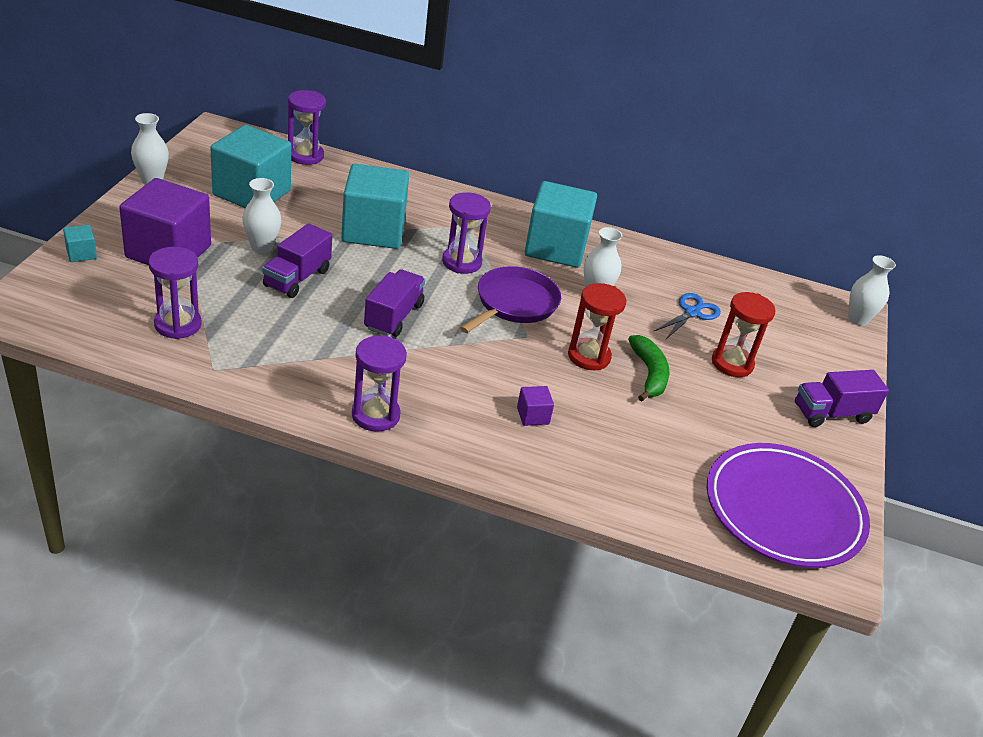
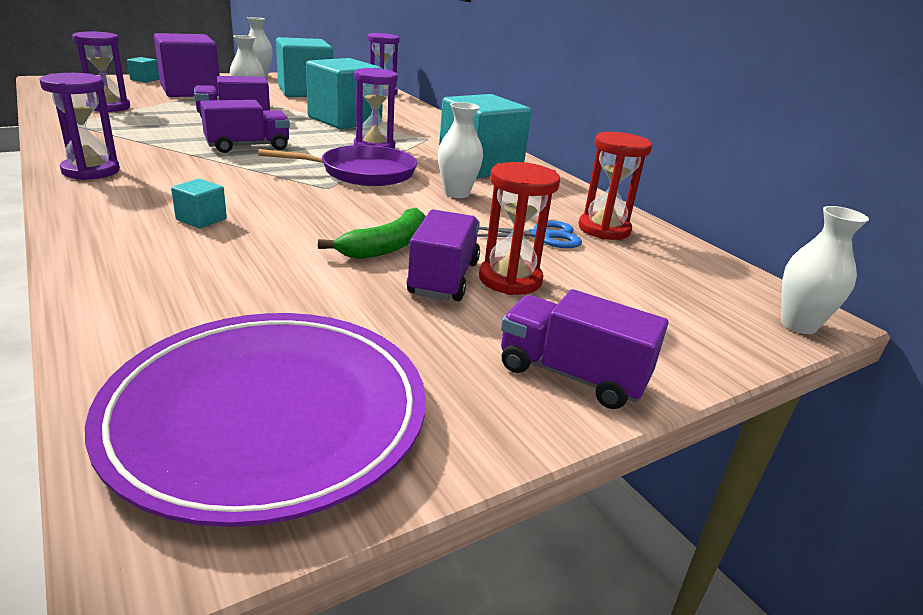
camera: 45 degrees right, 10 degrees down
(533, 416) = (201, 219): purple cube -> turquoise cube
(589, 356) = (353, 215): red hourglass -> red hourglass (604, 229)
(708, 383) = (444, 278): none -> purple truck

